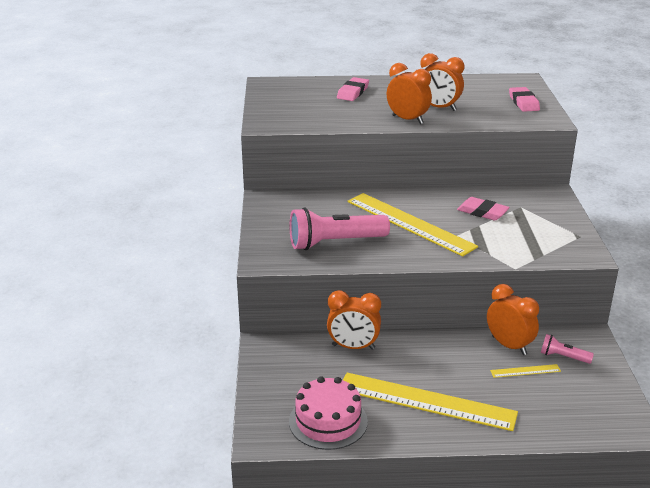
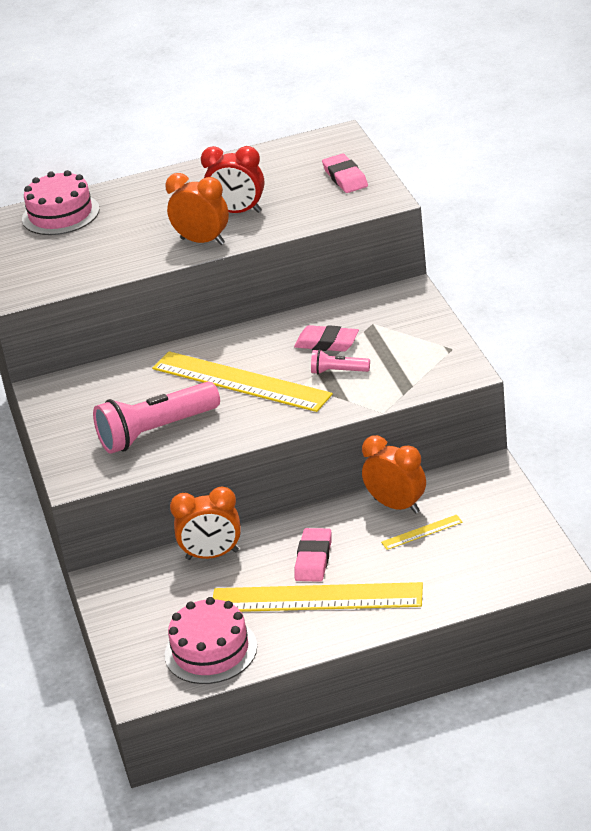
camera: 10 degrees left, 5 degrees up
(313, 87) = (60, 214): none -> pink cake
(352, 92) = (116, 212): pink eraser -> pink eraser (313, 559)
(439, 108) = (238, 212): orange clock -> red clock
(563, 357) = (462, 503): pink flashlight -> pink flashlight (338, 371)

